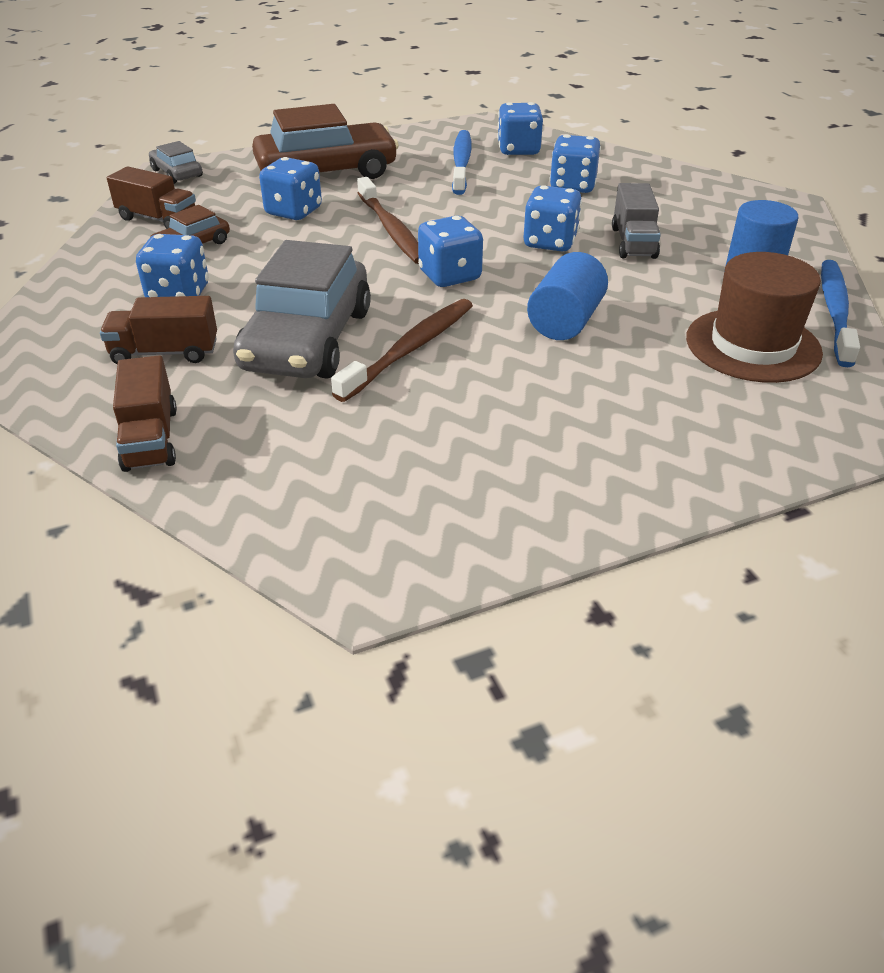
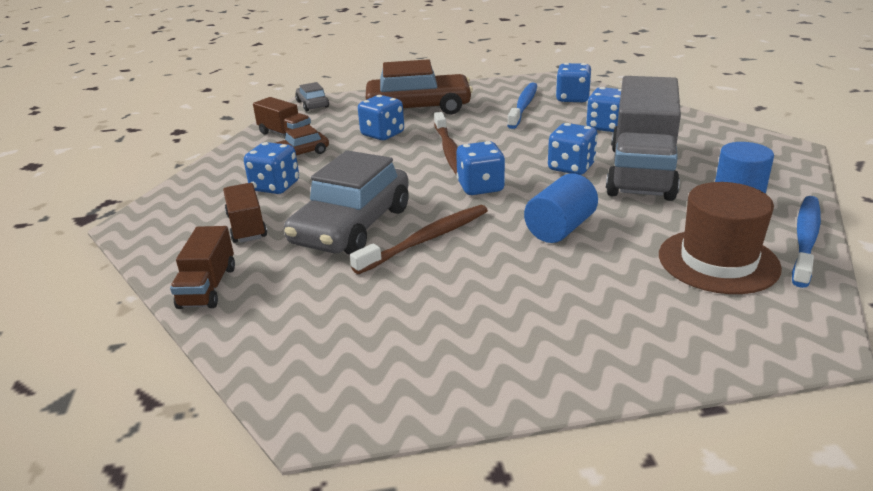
camera: 15 degrees right, 10 degrees down
(165, 353) = (247, 226): brown truck -> brown truck turned 60 degrees clockwise
(633, 242) = (641, 172): grey truck -> grey truck, size x2.05

